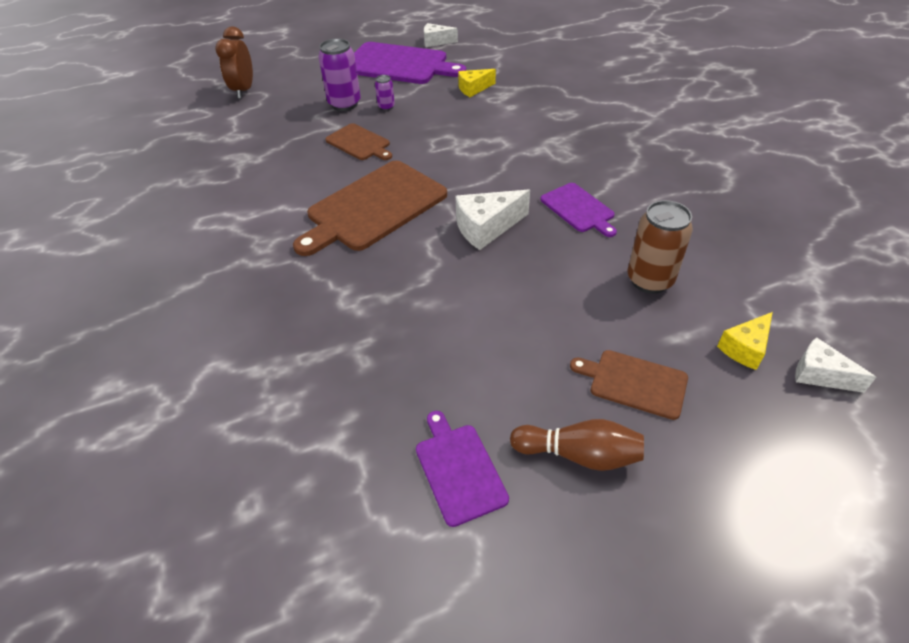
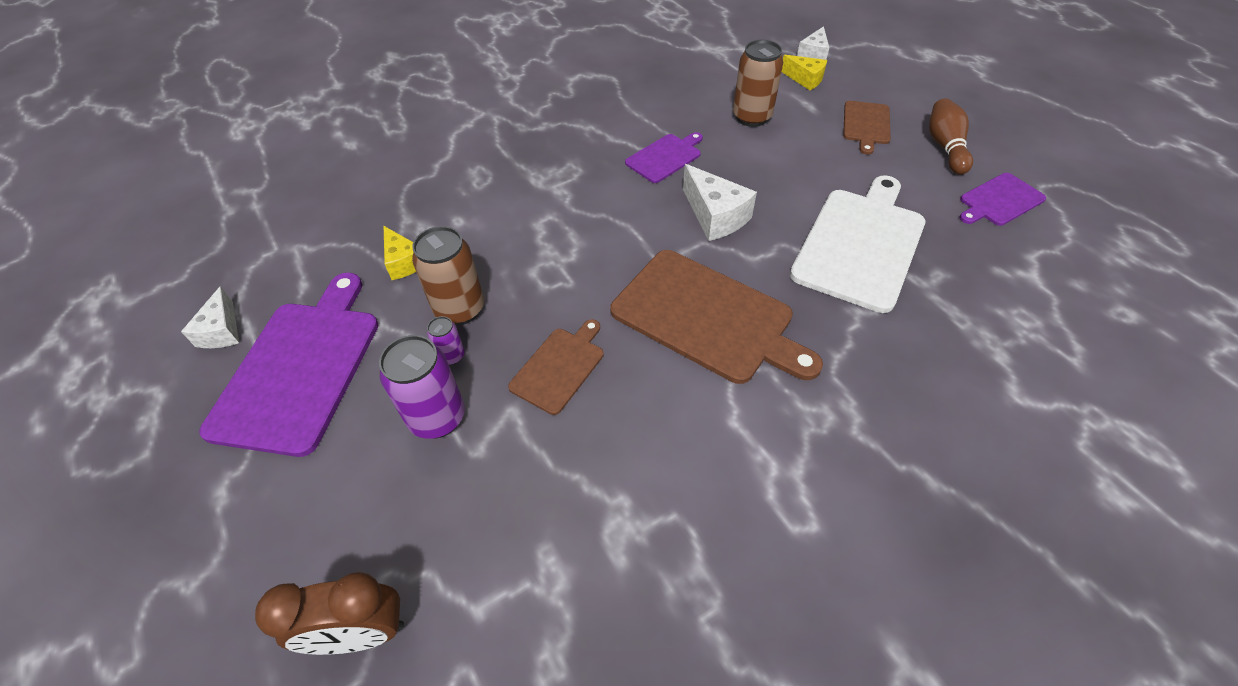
camera: 100 degrees left, 5 degrees up
(422, 315) = (860, 244): none -> white cutting board
(423, 109) = (460, 309): none -> brown can

